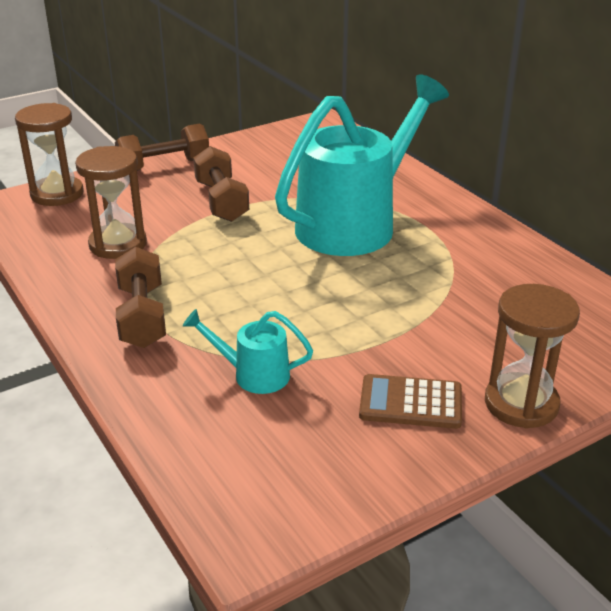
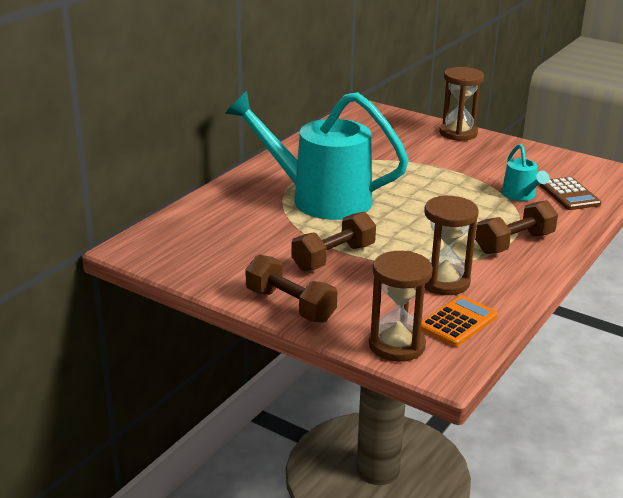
camera: 115 degrees left, 5 degrees down
(50, 230) = (458, 322): none -> orange calculator
(410, 403) = (489, 155): brown calculator -> brown calculator (569, 194)

